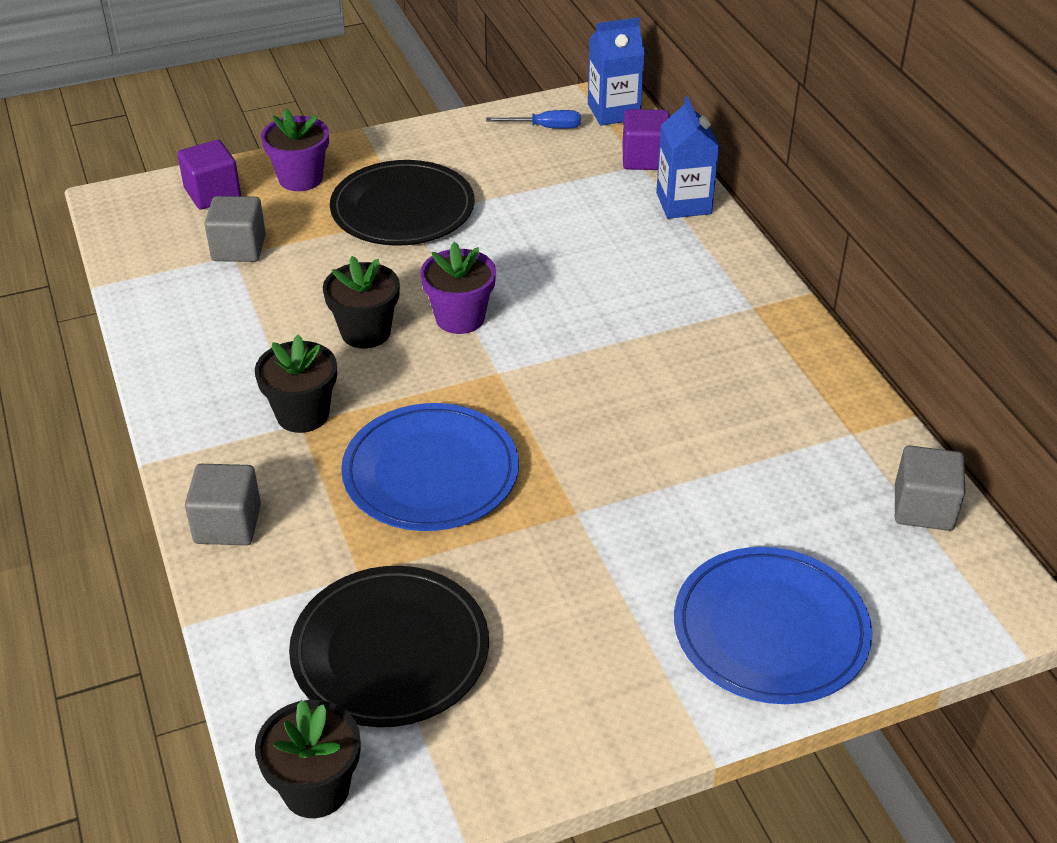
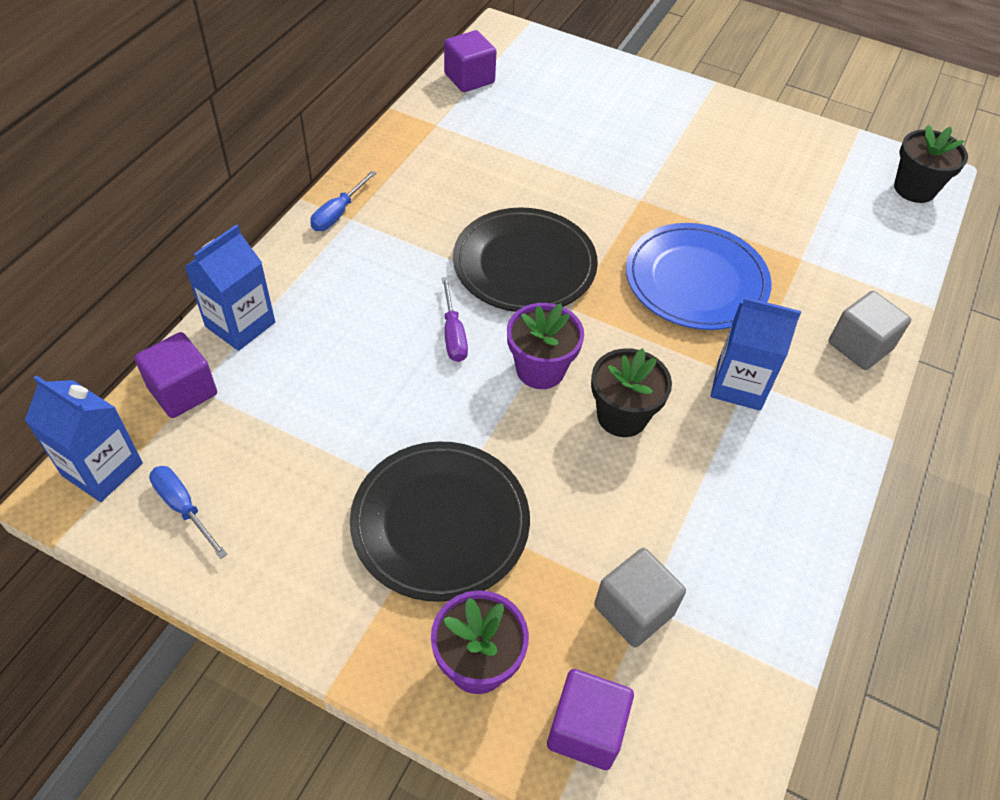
camera: 135 degrees left, 10 degrees up
(302, 414) = (739, 385): black flower pot -> blue carton
(390, 650) = (821, 213): black plate -> black plate (524, 264)
(550, 294) = (453, 334): none -> purple screwdriver
(768, 303) = (338, 213): none -> blue screwdriver
(770, 630) = (622, 95): blue plate -> none
(923, 508) = (469, 78): grey cube -> purple cube

